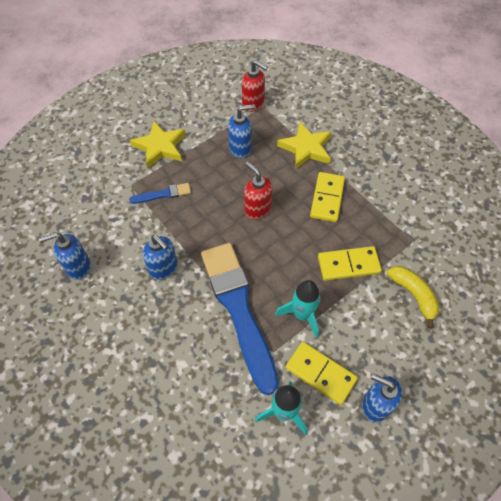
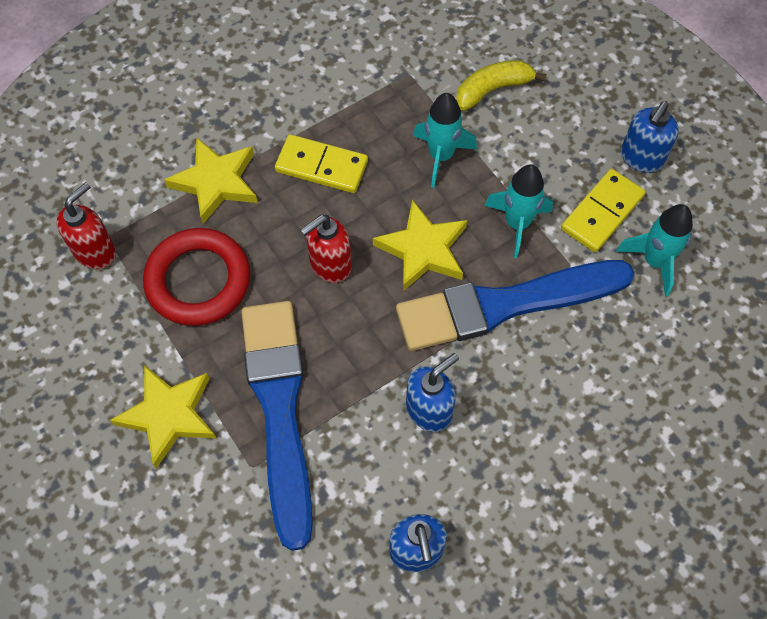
camera: 85 degrees left, 5 degrees up
(163, 194) = (280, 410): blue brush -> blue brush, size x2.35
(240, 148) = (198, 280): blue soap dispenser -> red ring
(274, 258) = (423, 249): none -> yellow star
(348, 264) = (441, 156): yellow domino -> turquoise rocket

